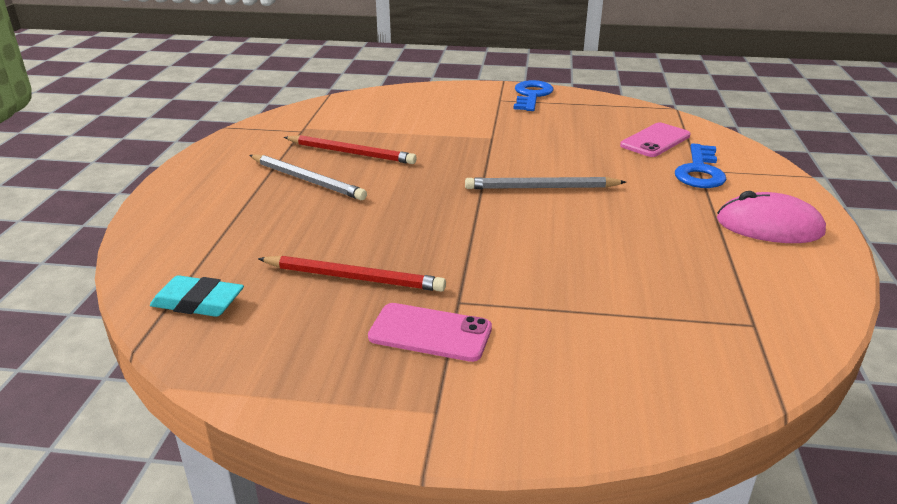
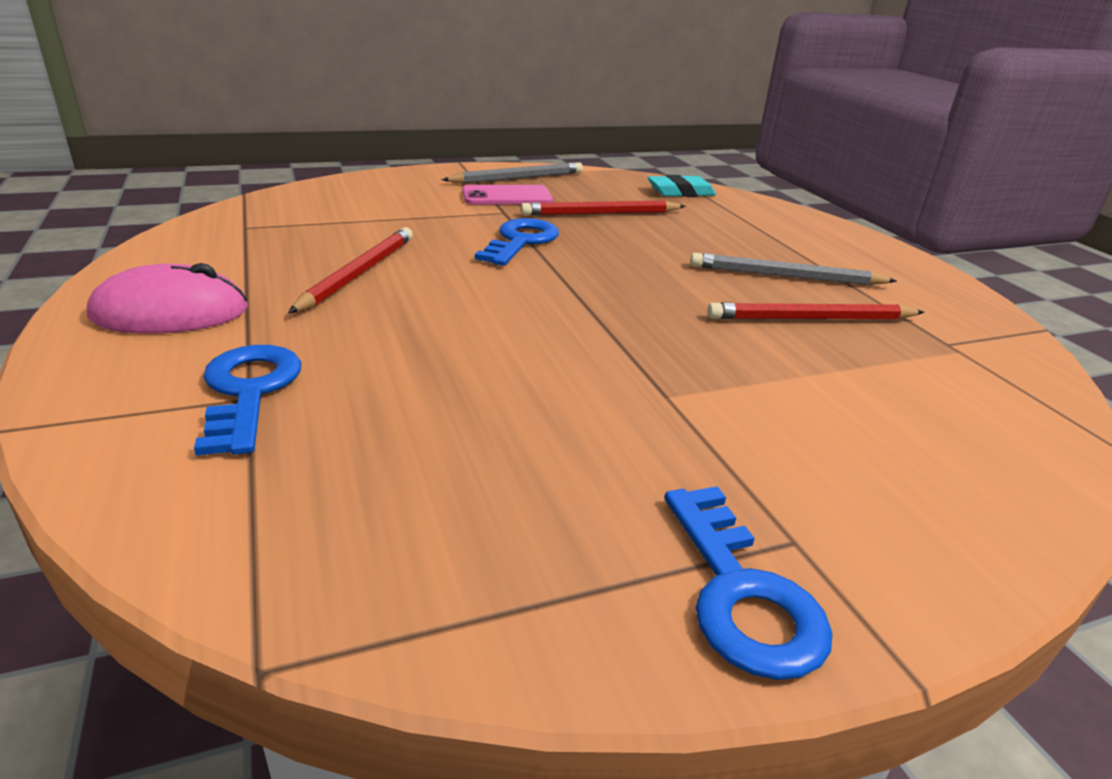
camera: 150 degrees right, 0 degrees up
(478, 251) = (521, 241): none -> blue key
(541, 188) = (505, 313): grey pencil -> grey pencil (517, 178)
(637, 239) = (358, 273): none -> red pencil
(655, 140) = (336, 463): pink phone -> none

